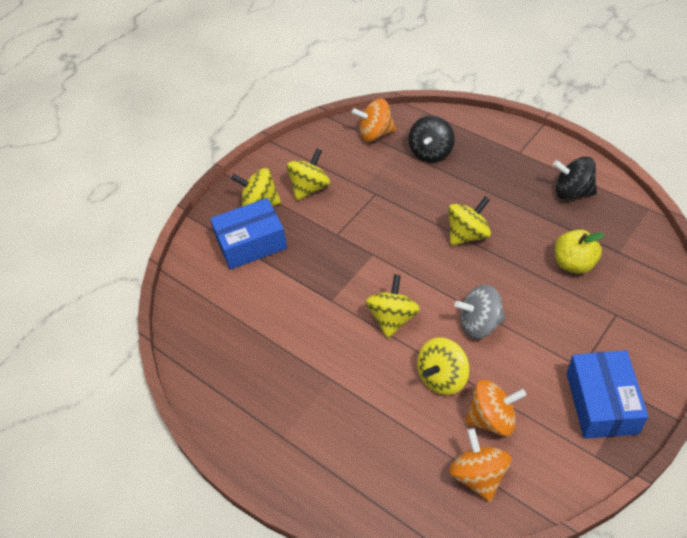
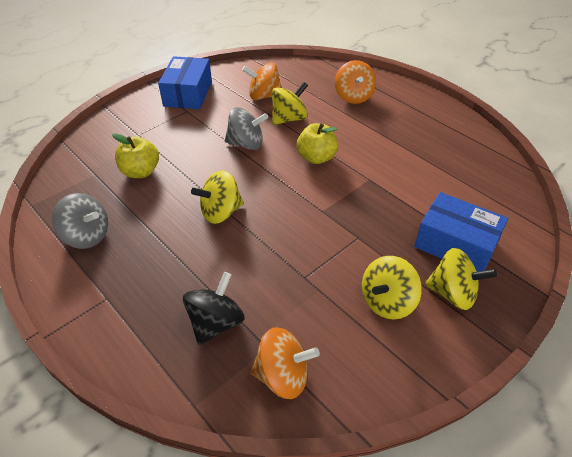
camera: 175 degrees left, 5 degrees down
(251, 243) = (455, 244): blue box -> blue box turned 45 degrees clockwise
(392, 318) = (316, 157): yellow spinning top -> yellow apple
(478, 475) = (284, 76): orange spinning top -> orange spinning top (353, 97)
(572, 192) = (87, 236): black spinning top -> grey spinning top

